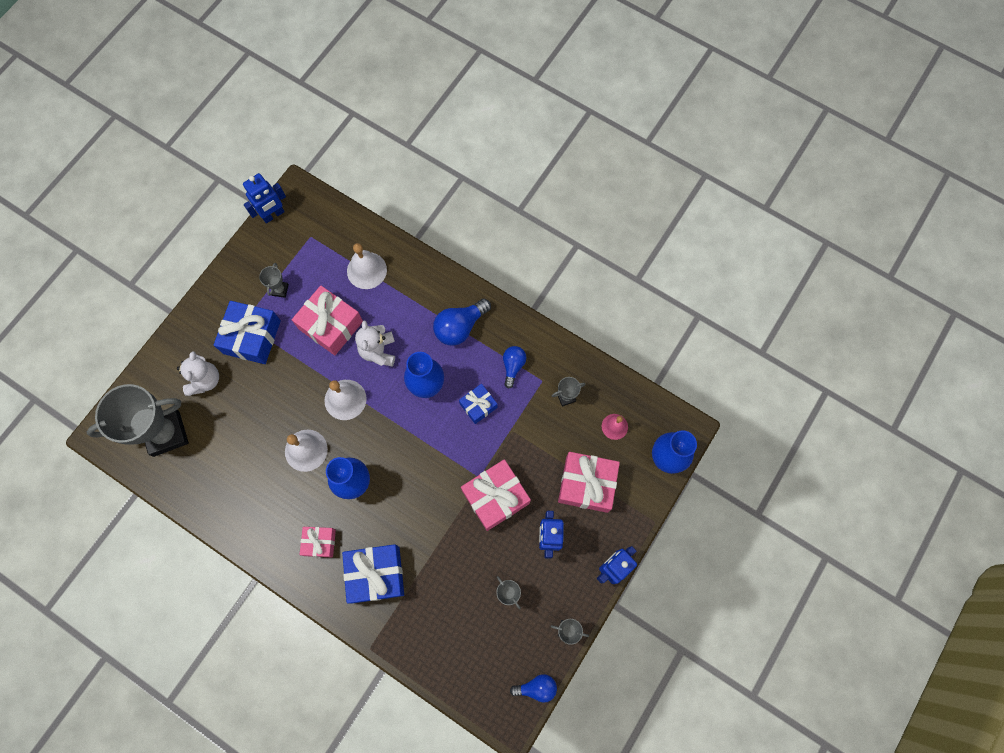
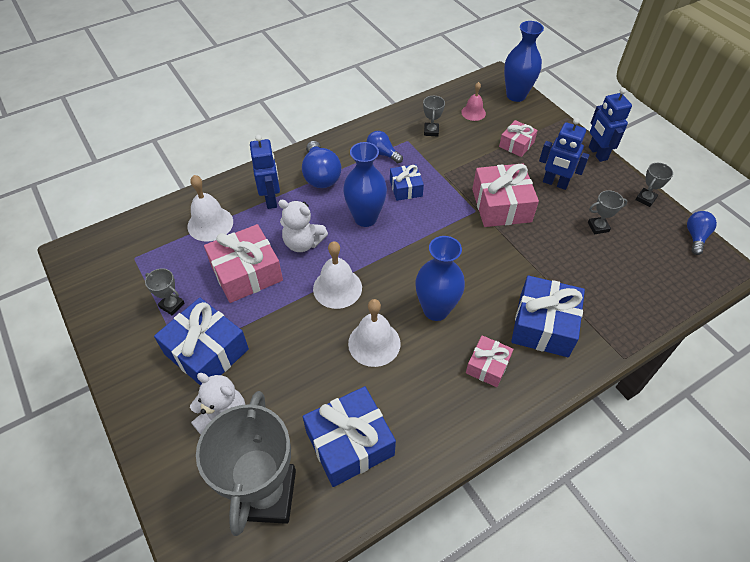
camera: 65 degrees left, 20 degrees down
(220, 469) = (349, 443): none -> blue gift
(273, 215) = (80, 282): blue robot -> blue robot (271, 199)
(587, 484) = (516, 144): pink gift -> pink gift, size x0.57

